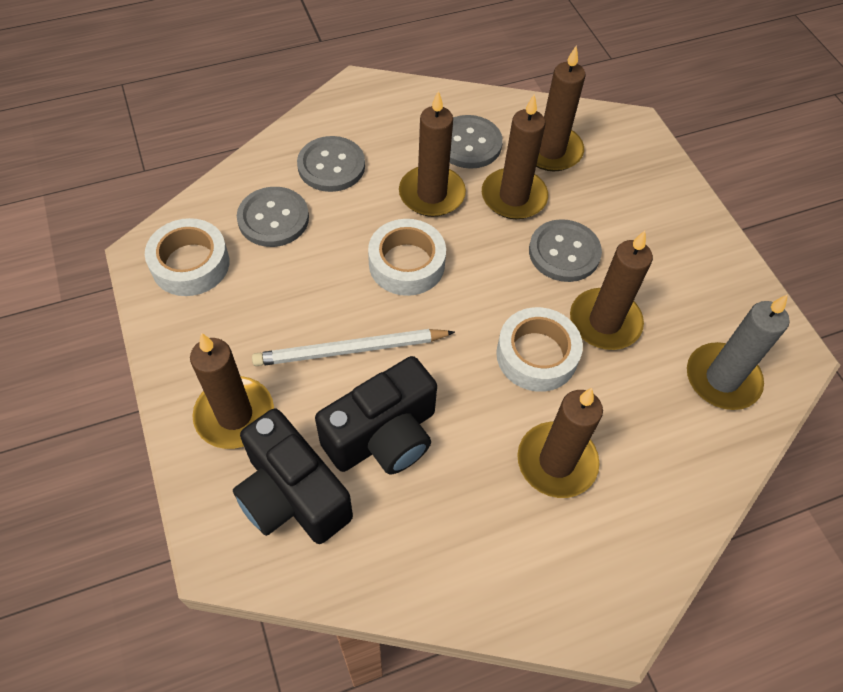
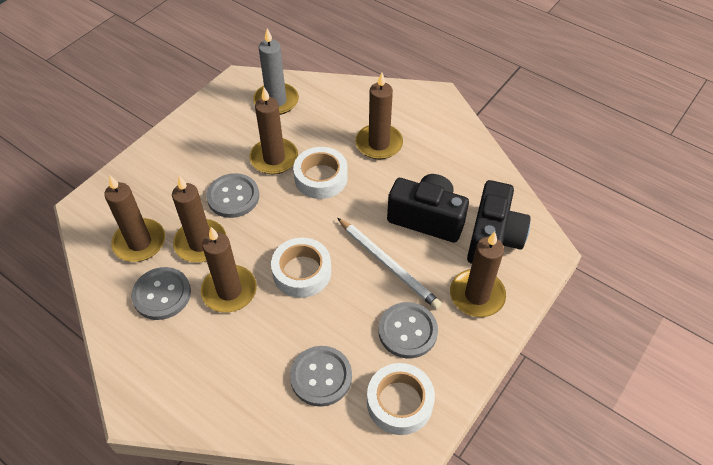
camera: 120 degrees left, 5 degrees down
(331, 166) = (243, 372): grey button -> grey button (407, 331)

